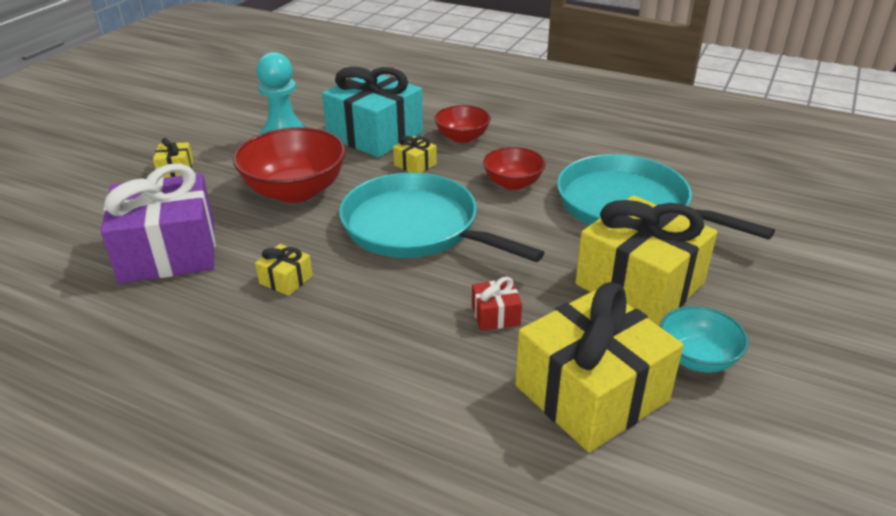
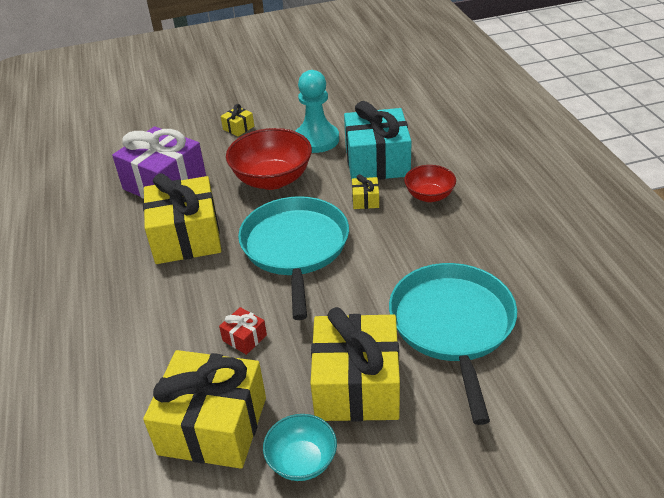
camera: 50 degrees right, 5 degrees up
(286, 280) = (186, 237): yellow gift -> yellow gift, size x2.41
(513, 183) = (403, 254): red bowl -> none

